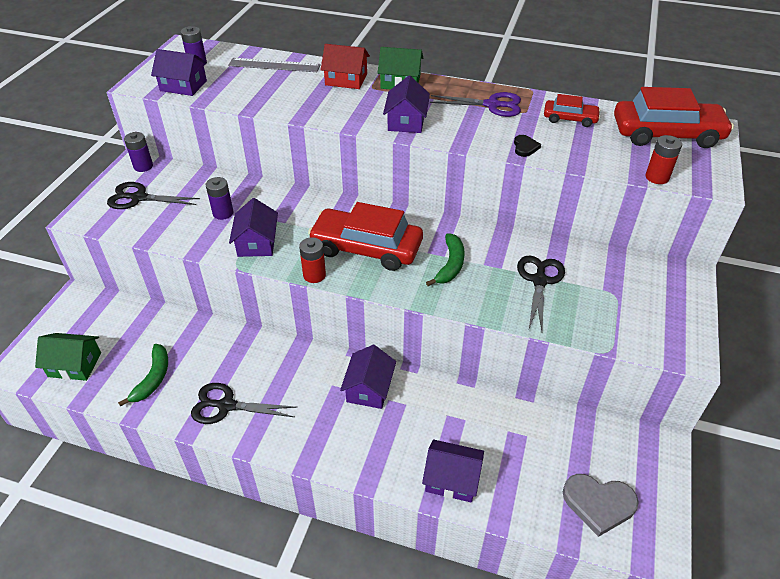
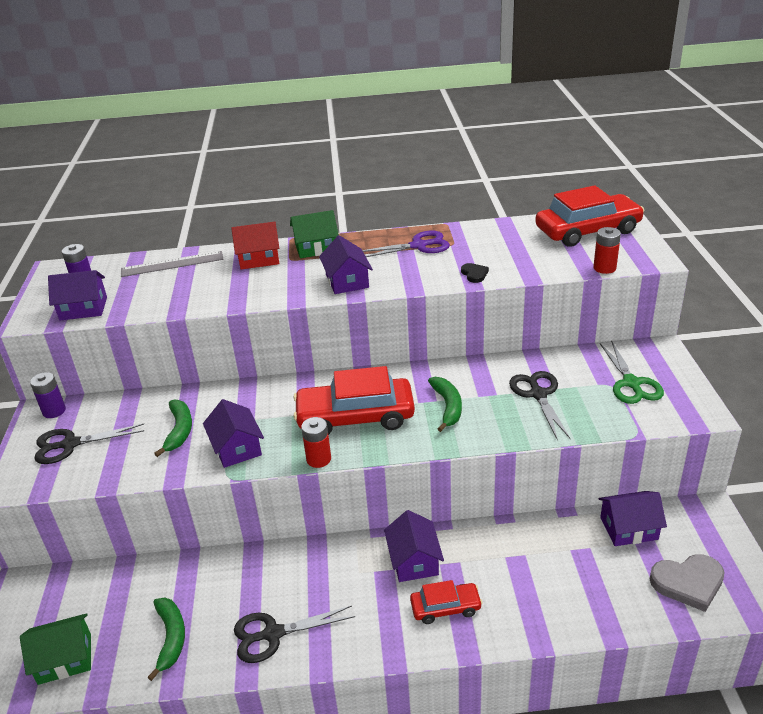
camera: 20 degrees left, 10 degrees down
(223, 213) = (179, 430): purple battery -> green banana
(452, 479) = (546, 614): purple house -> purple house (628, 528)
(570, 119) = (497, 239): red car -> red car (445, 608)
(636, 300) = (631, 383): none -> green scissors

